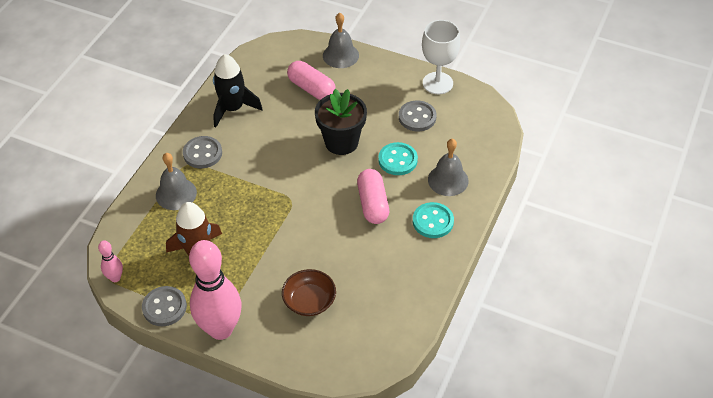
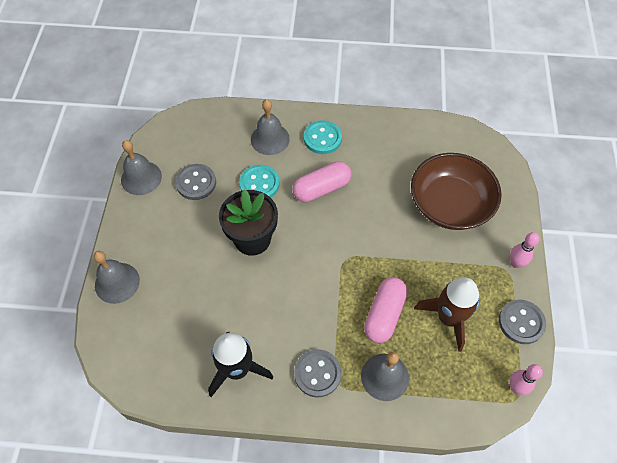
camera: 110 degrees left, 10 degrees up
(221, 329) = (515, 263): pink bowling pin -> pink bowling pin, size x0.44
(309, 301) = (450, 204): brown bowl -> brown bowl, size x1.73
(311, 88) = (180, 295): pink capsule -> pink capsule (384, 314)
(437, 83) = (141, 178): white goblet -> grey bell

